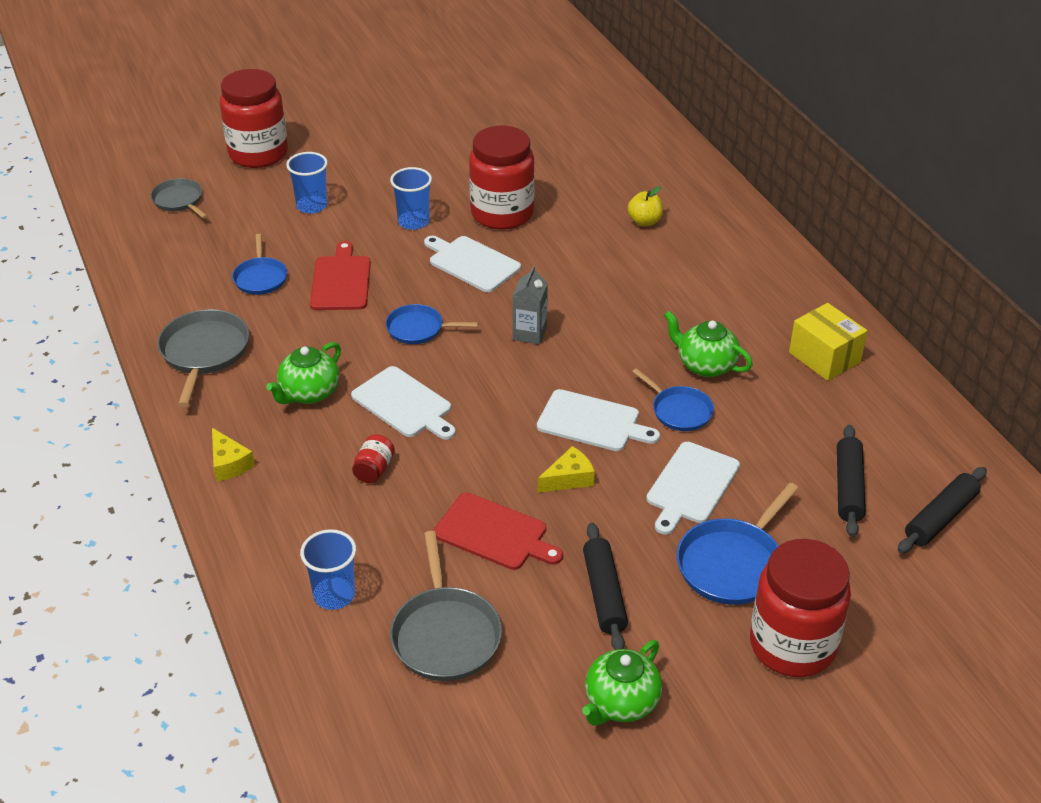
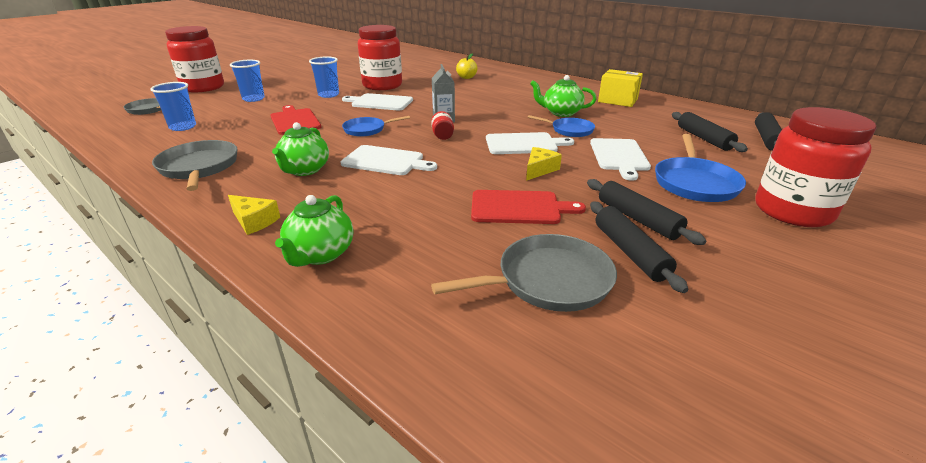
camera: 25 degrees left, 10 degrees down
(260, 278) = (231, 129): blue pan -> none
(334, 595) = (419, 282): blue cup -> blue cup (183, 127)
(374, 469) = (390, 196): red jar -> red jar (442, 135)
(445, 635) = (548, 280): grey pan -> grey pan turned 75 degrees counterclockwise
(550, 632) = (629, 252): none -> black rolling pin
(620, 703) = (742, 281): green teapot -> green teapot (320, 254)

